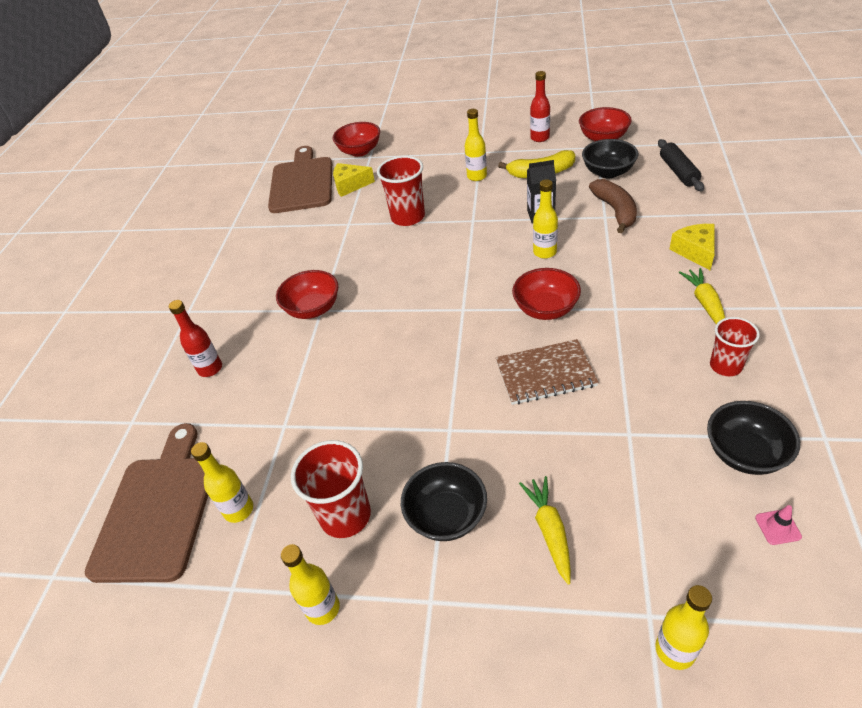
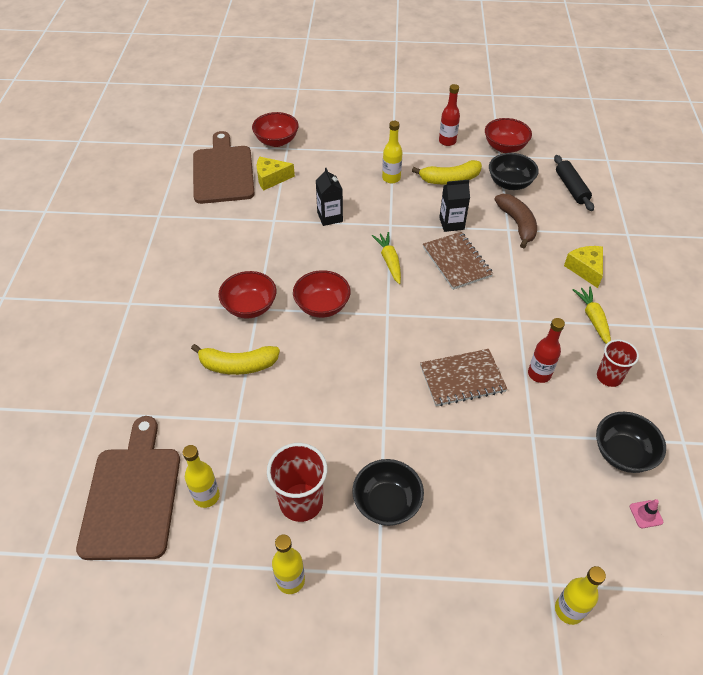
camera: 10 degrees left, 5 degrees up
(210, 369) = (160, 363): red bottle -> red bottle (539, 374)
(292, 368) = (238, 365): none -> yellow banana
(408, 217) = (330, 217): red cup -> black carton
(544, 252) = (457, 262): yellow bottle -> brown notebook
(545, 309) = (460, 318): red bowl -> red bowl (322, 306)
(549, 530) = (471, 516): yellow carrot -> yellow carrot (389, 261)

